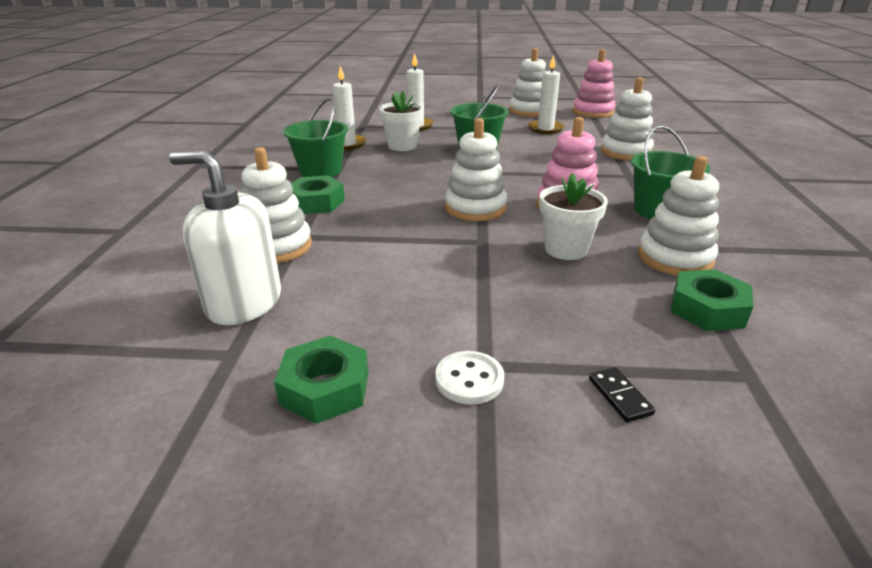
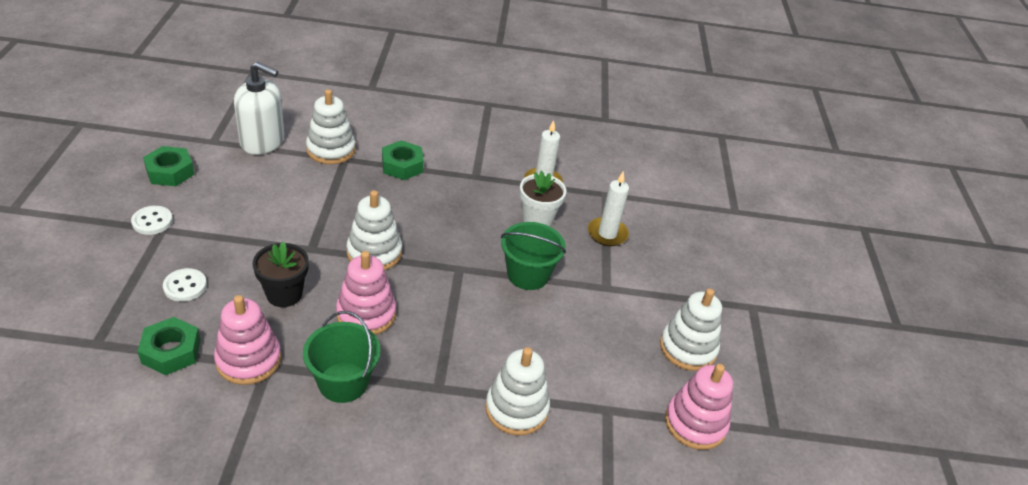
camera: 85 degrees right, 10 degrees up
(244, 303) = (262, 141): white soap dispenser -> white soap dispenser turned 90 degrees clockwise
(320, 171) = (471, 167): green bucket -> none
(545, 129) = (606, 349): white candle -> none
(565, 249) = (284, 294): white flower pot -> black flower pot
(594, 319) = (185, 286): none -> white button
(619, 396) = (109, 277): black domino -> none
(674, 258) = (248, 360): white stacking toy -> pink stacking toy

